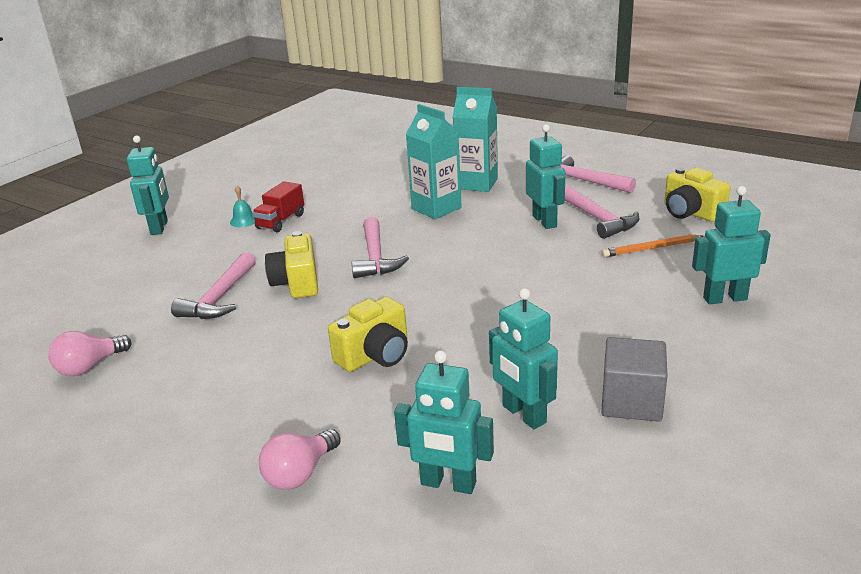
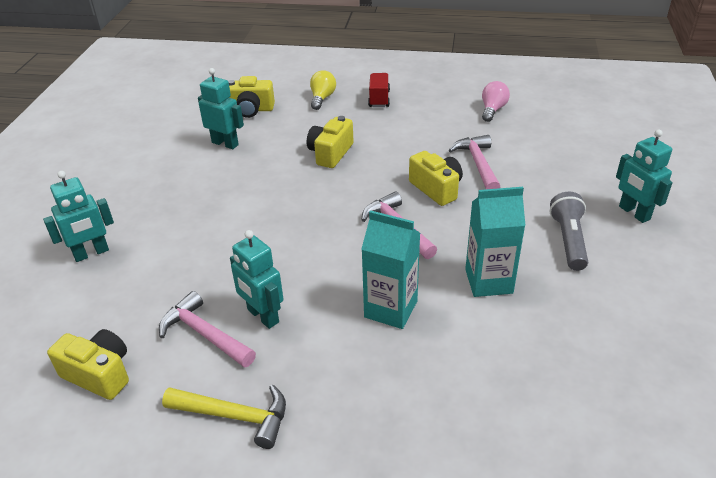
camera: 155 degrees right, 10 degrees up
(243, 221) = (568, 240): turquoise bell -> grey flashlight
(281, 221) = (532, 249): red truck -> red truck (379, 99)
(300, 473) = (322, 98): pink light bulb -> yellow light bulb
(448, 484) = (251, 110): turquoise robot -> yellow camera
(477, 184) = (373, 372): turquoise carton -> turquoise carton (488, 281)
(584, 181) = (235, 416): pink hammer -> yellow hammer
(631, 401) = (165, 163): grey cube -> none
(650, 249) = (149, 299): orange pencil -> none

